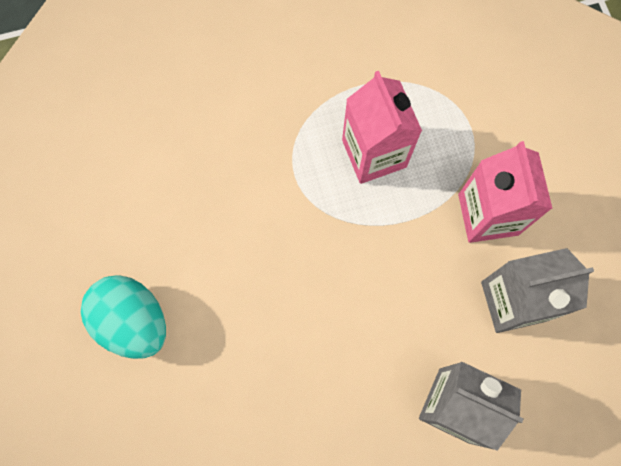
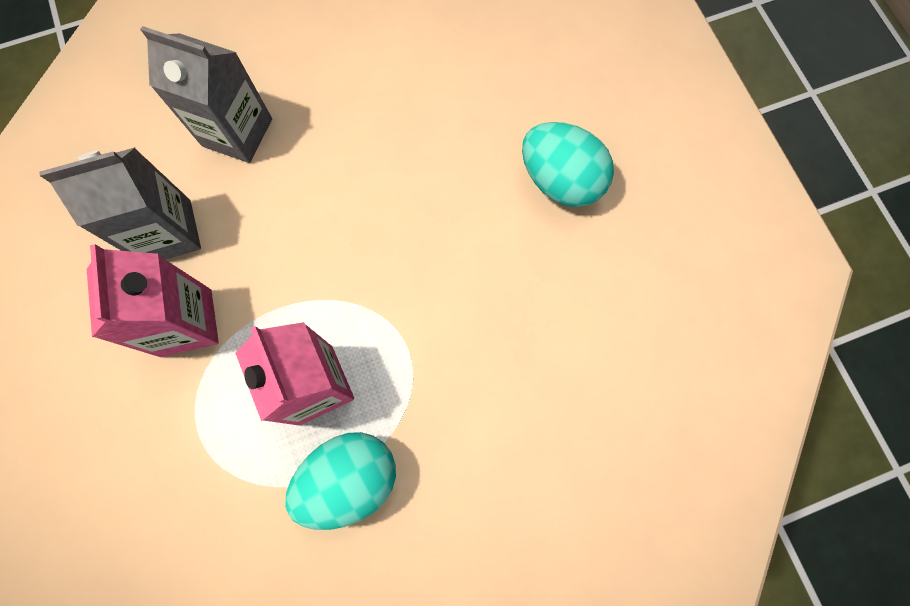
camera: 175 degrees right, 0 degrees up
(347, 82) = (350, 479): none -> turquoise egg

